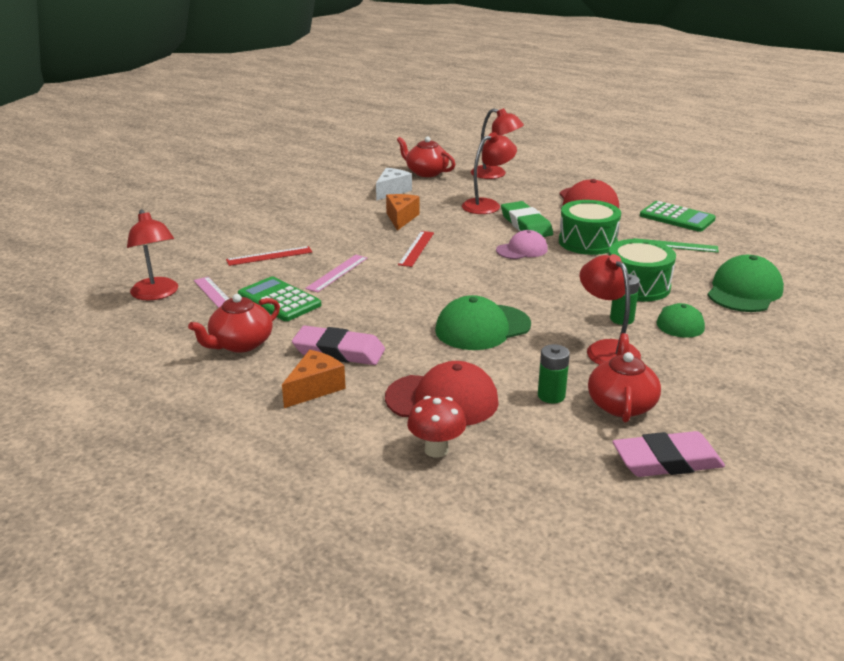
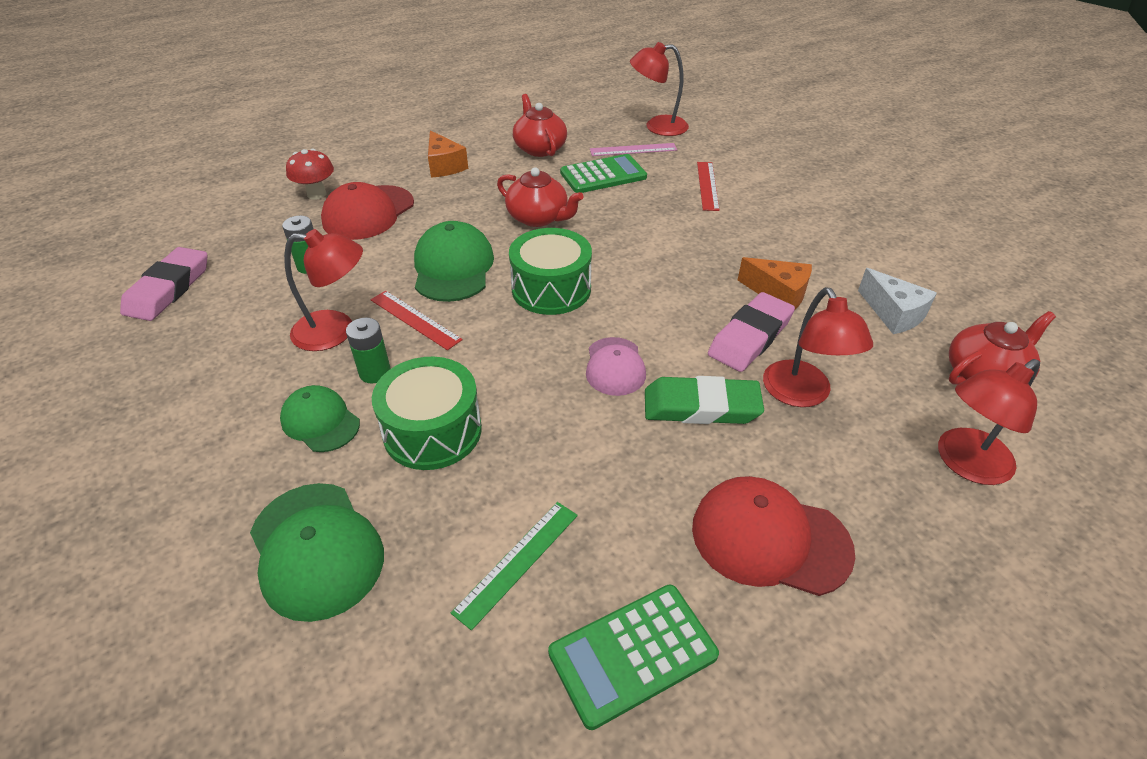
camera: 115 degrees right, 15 degrees up
(337, 273) = (640, 214): pink ruler -> none
(339, 351) = (487, 185): pink eraser -> pink eraser (750, 337)
(416, 248) = (672, 280): red ruler -> red ruler (415, 319)
(587, 242) = (599, 449): green drum -> green drum (551, 289)
(621, 404) = (253, 299): red teapot -> red teapot (538, 218)

